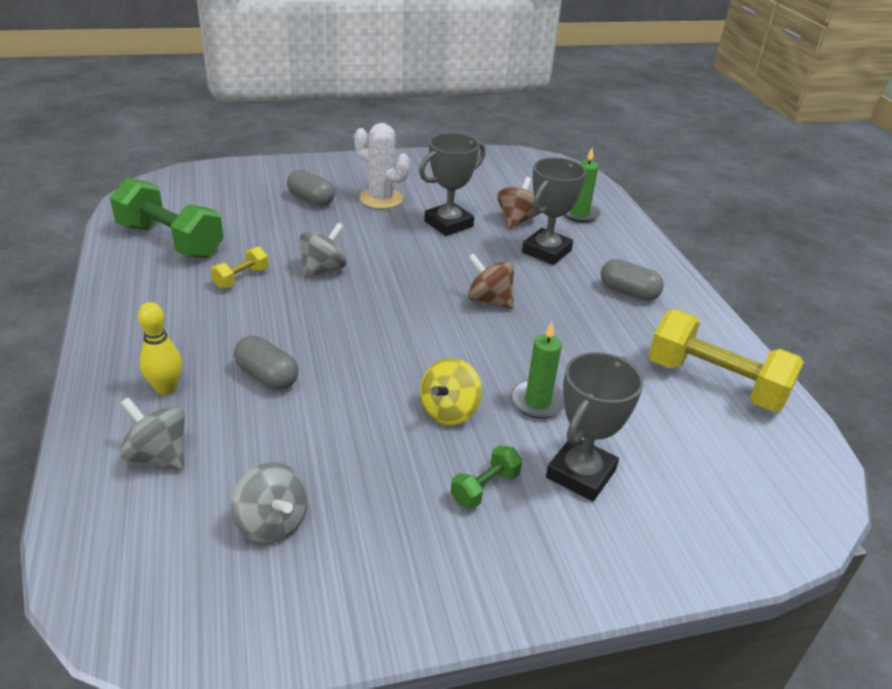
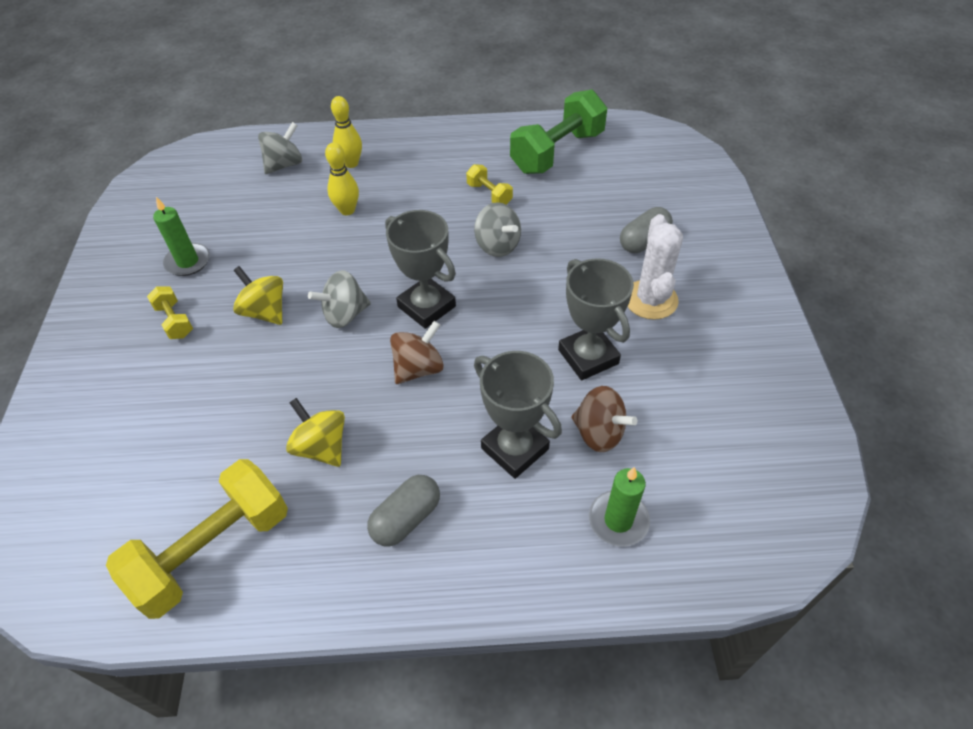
camera: 105 degrees right, 15 degrees up
(267, 376) = (347, 210): grey capsule -> yellow bowling pin
(272, 523) = (202, 213): grey spinning top -> grey spinning top (345, 314)
(381, 199) = (650, 300): white cactus -> white cactus turned 45 degrees counterclockwise
(485, 488) = (175, 321): green dumbbell -> yellow dumbbell
(537, 402) = (251, 375): green candle -> green candle (188, 262)
(581, 474) = (156, 386): grey trophy -> grey trophy (426, 307)
(592, 342) = (321, 447): none -> yellow spinning top

